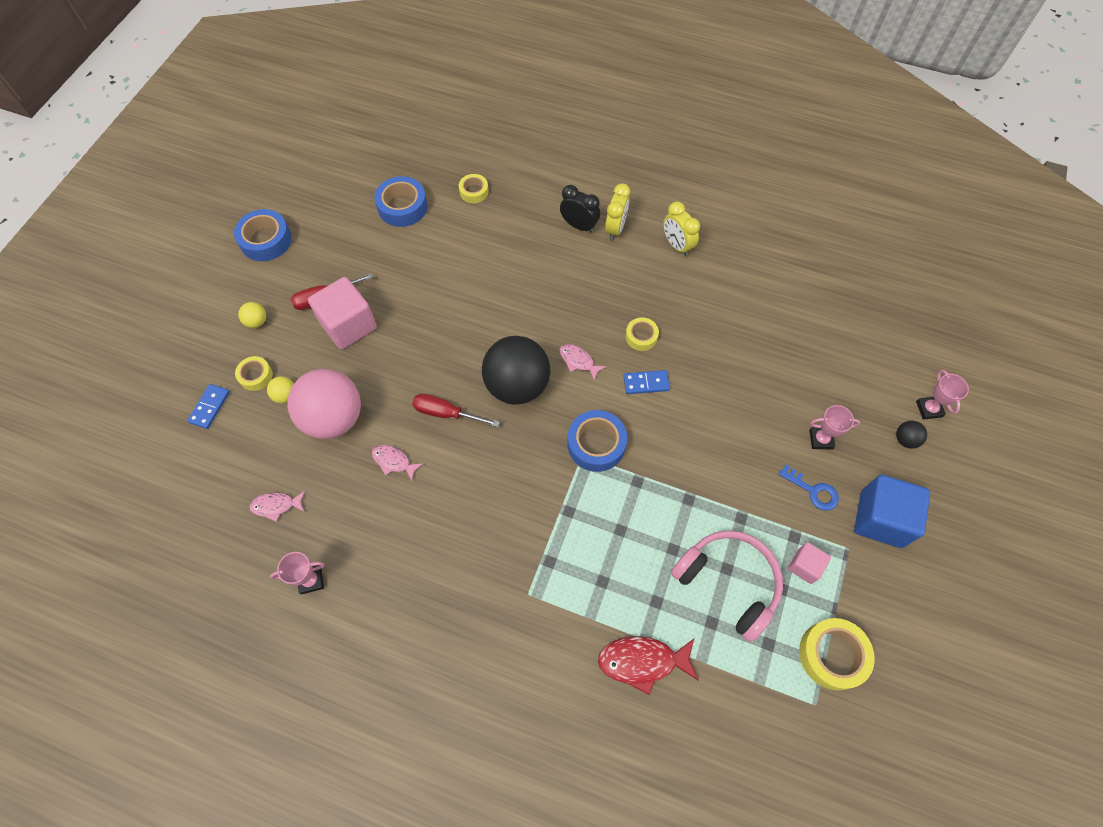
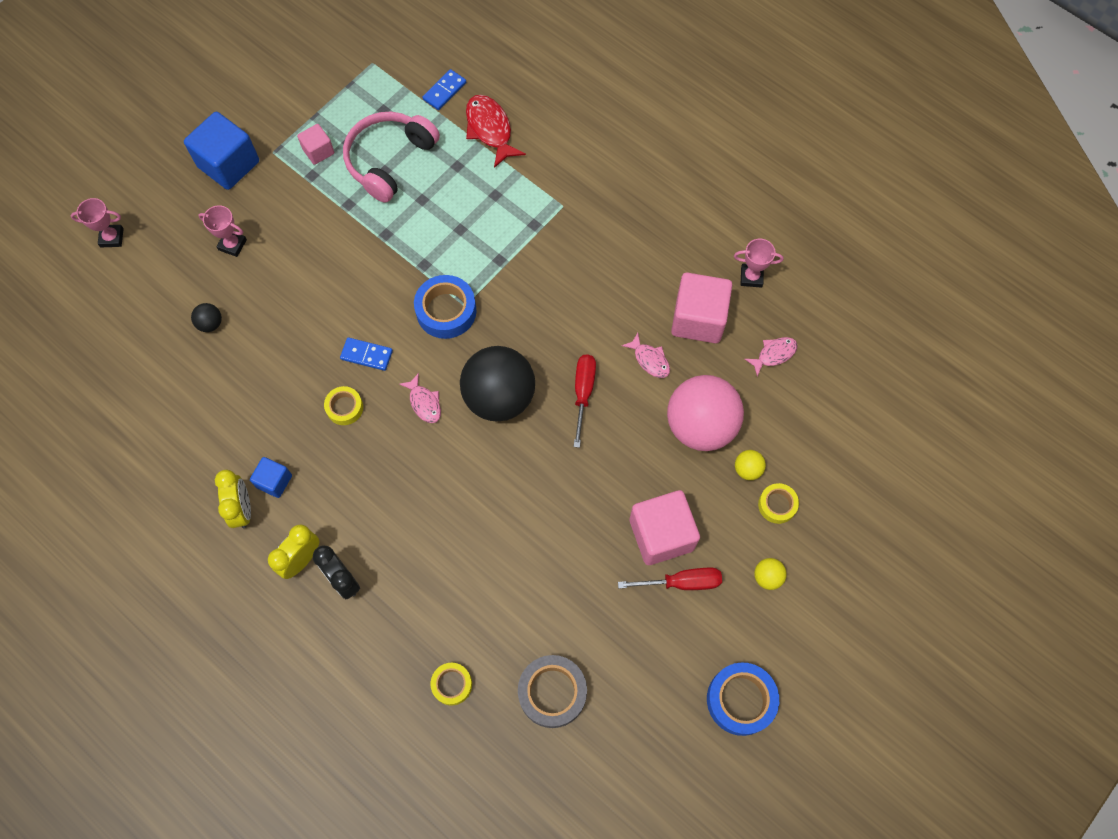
camera: 160 degrees left, 5 degrees up
(210, 407) = (831, 483): blue domino -> blue domino (444, 91)
(276, 506) = (774, 354): pink fish -> pink fish turned 45 degrees counterclockwise
(356, 516) = (698, 319): none -> pink cube
(402, 207) = (552, 692): blue tape -> grey tape
(445, 413) = (583, 392): red screwdriver -> red screwdriver turned 120 degrees counterclockwise
(642, 661) = (490, 129): red fish -> red fish turned 135 degrees counterclockwise
(665, 269) = (274, 481): none -> blue cube
(729, 582) = (389, 160): pink headphones -> pink headphones turned 60 degrees clockwise
(813, 491) = (270, 204): blue key -> none
(832, 655) = (338, 87): yellow tape -> none
(905, 440) = (156, 219): black ball -> black ball (210, 323)
(929, 409) = (112, 238): pink trophy -> pink trophy turned 75 degrees clockwise

